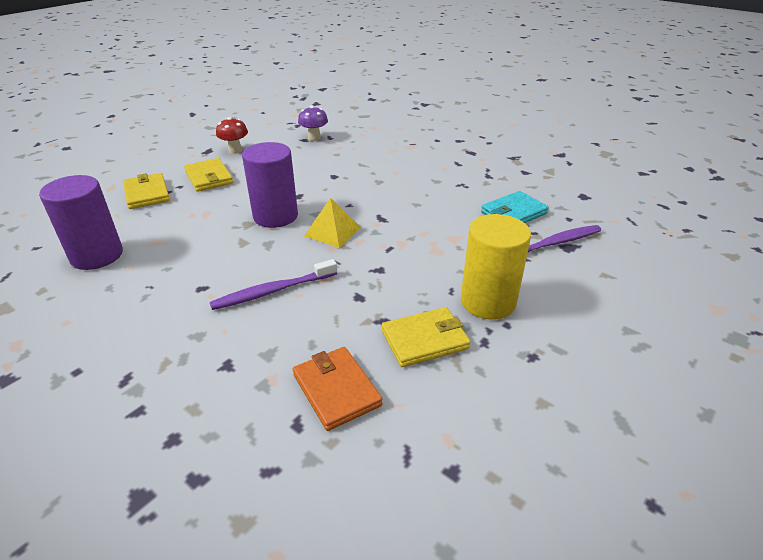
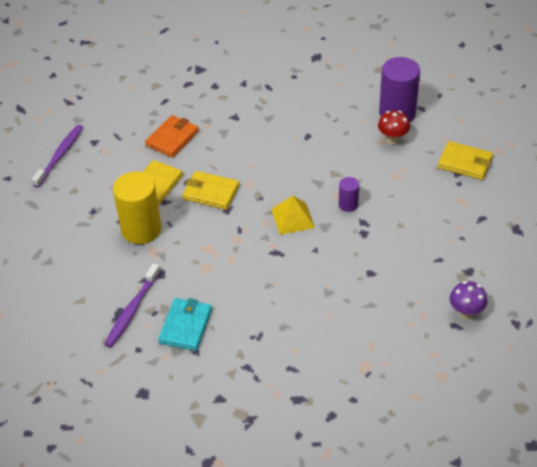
camera: 140 degrees right, 10 degrees up
(209, 177) = (456, 204): yellow wallet -> yellow wallet (211, 192)
(235, 150) = (497, 245): red mushroom -> red mushroom (392, 140)
(273, 291) = (267, 159): purple toothbrush -> purple toothbrush (60, 156)
(275, 216) = (348, 205): purple cylinder -> purple cylinder, size x0.49
(336, 390) = (172, 138): orange wallet -> orange wallet turned 75 degrees counterclockwise

